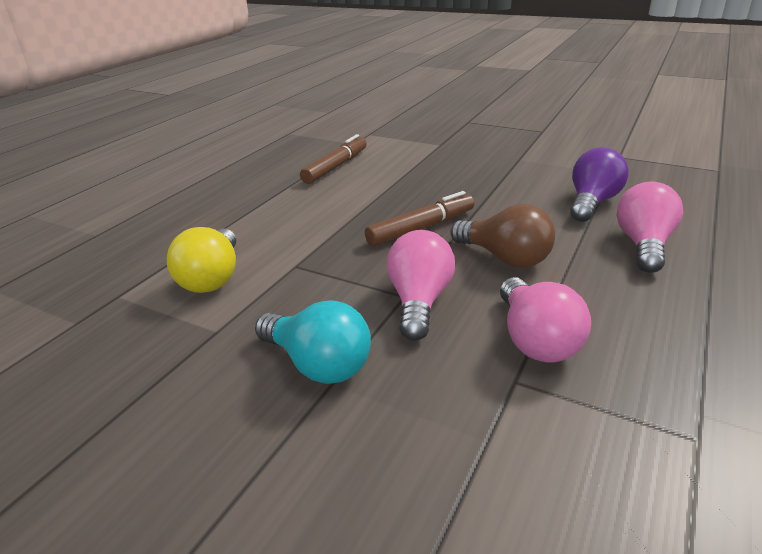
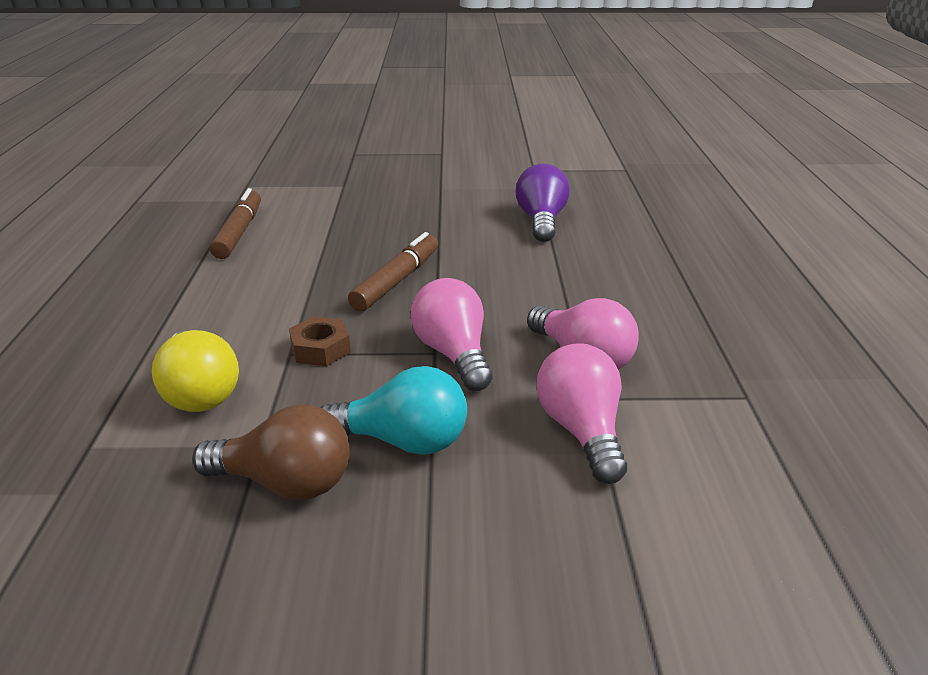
camera: 30 degrees left, 0 degrees up
(319, 268) = (320, 349): none -> brown nut
(505, 258) = (501, 292): brown light bulb -> brown light bulb (285, 482)
(643, 245) = (610, 252): pink light bulb -> pink light bulb (581, 430)

